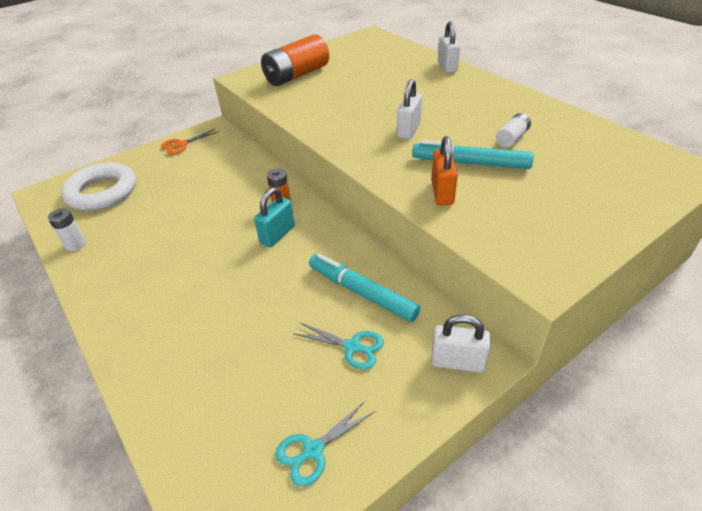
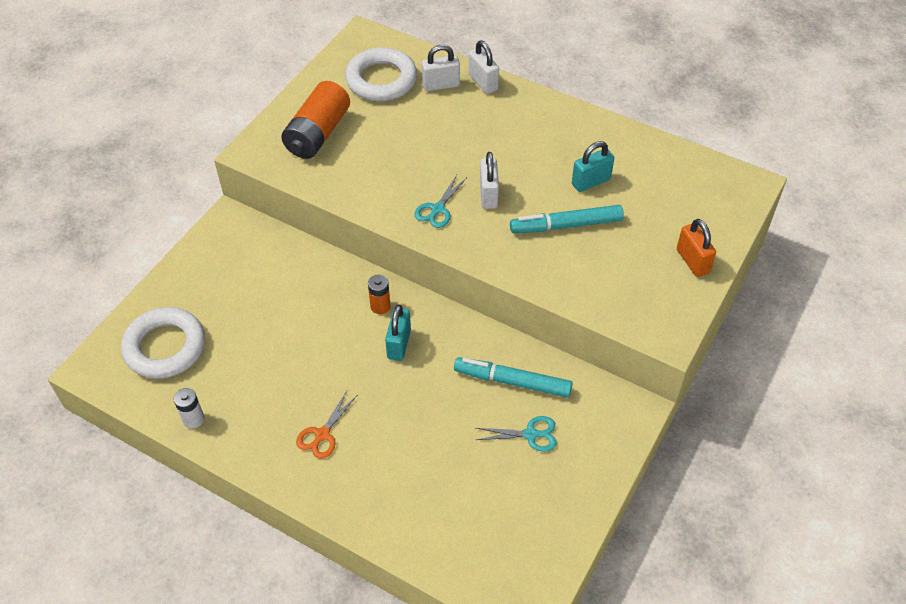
camera: 25 degrees left, 10 degrees up
(181, 145) = (208, 255): orange scissors -> orange scissors (322, 434)
(313, 450) = (544, 525): turquoise scissors -> turquoise scissors (437, 209)
(367, 55) = (381, 80): none -> white ring
(442, 193) = (556, 269): orange padlock -> orange padlock (692, 261)
(457, 362) = (618, 419): white padlock -> white padlock (441, 85)
(512, 138) = (591, 182): white battery -> turquoise padlock

